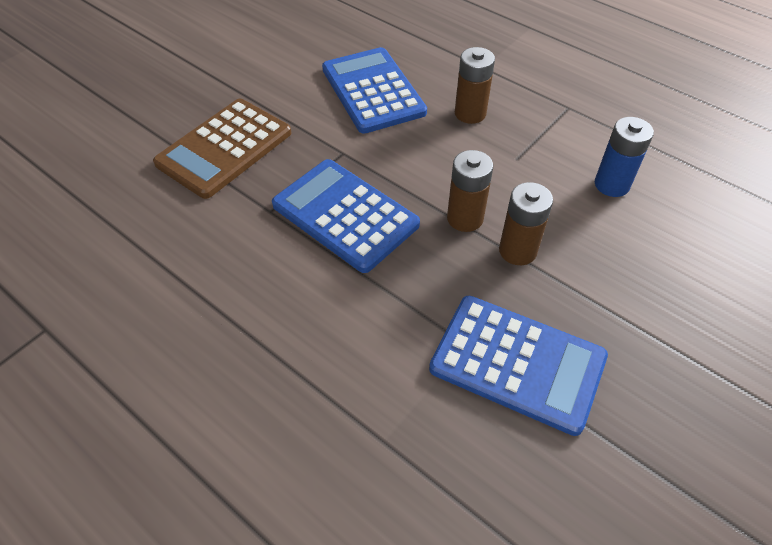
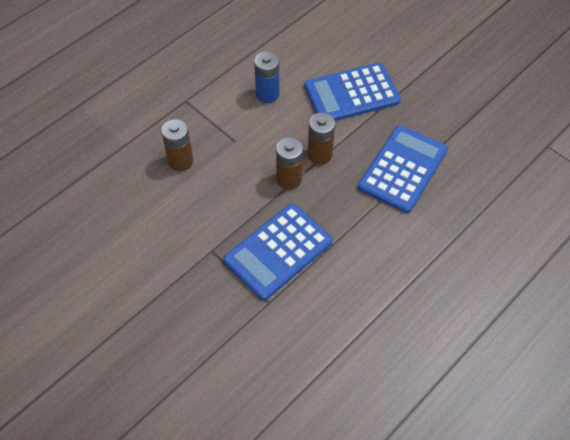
camera: 85 degrees left, 5 degrees up
(224, 148) = (191, 339): brown calculator -> none
(373, 91) = (138, 224): blue calculator -> blue calculator (351, 94)

